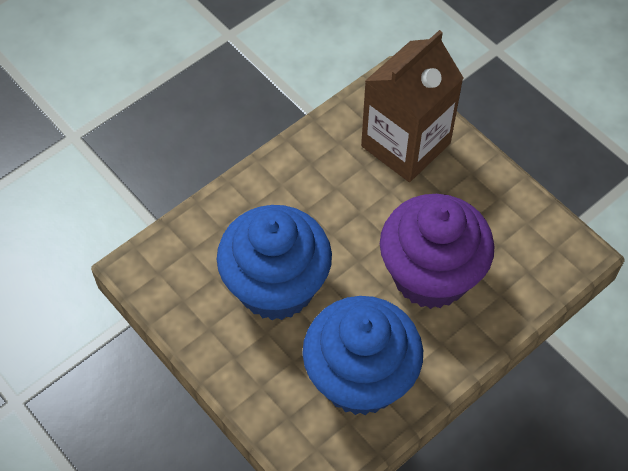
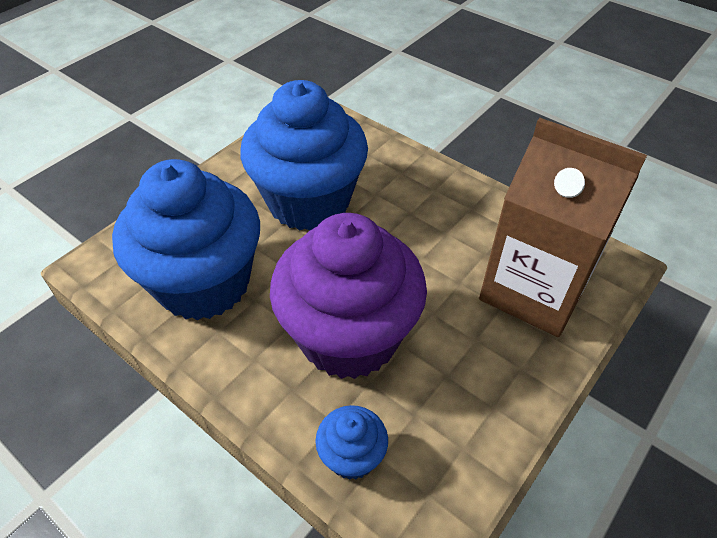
camera: 80 degrees right, 10 degrees down
(527, 287) = (352, 456): none -> blue cupcake

